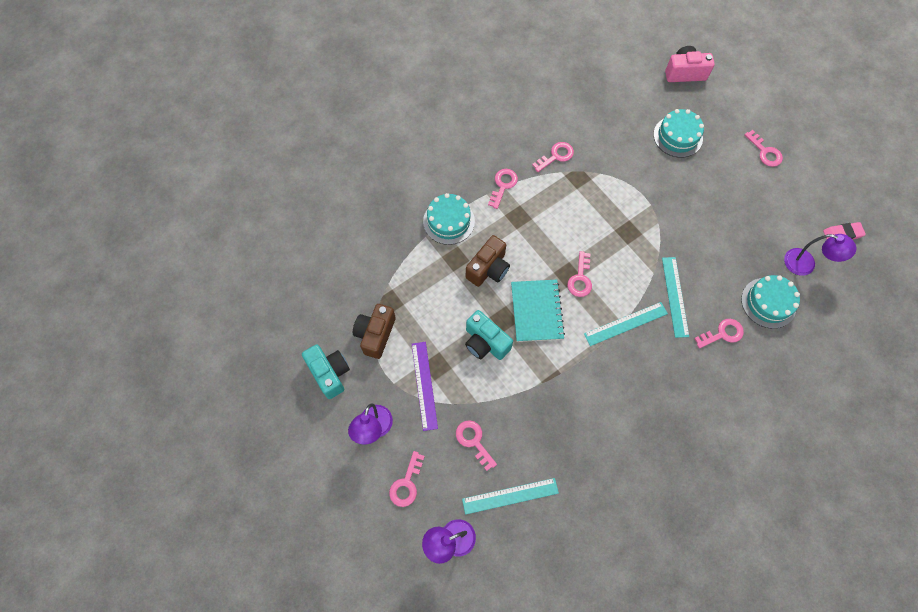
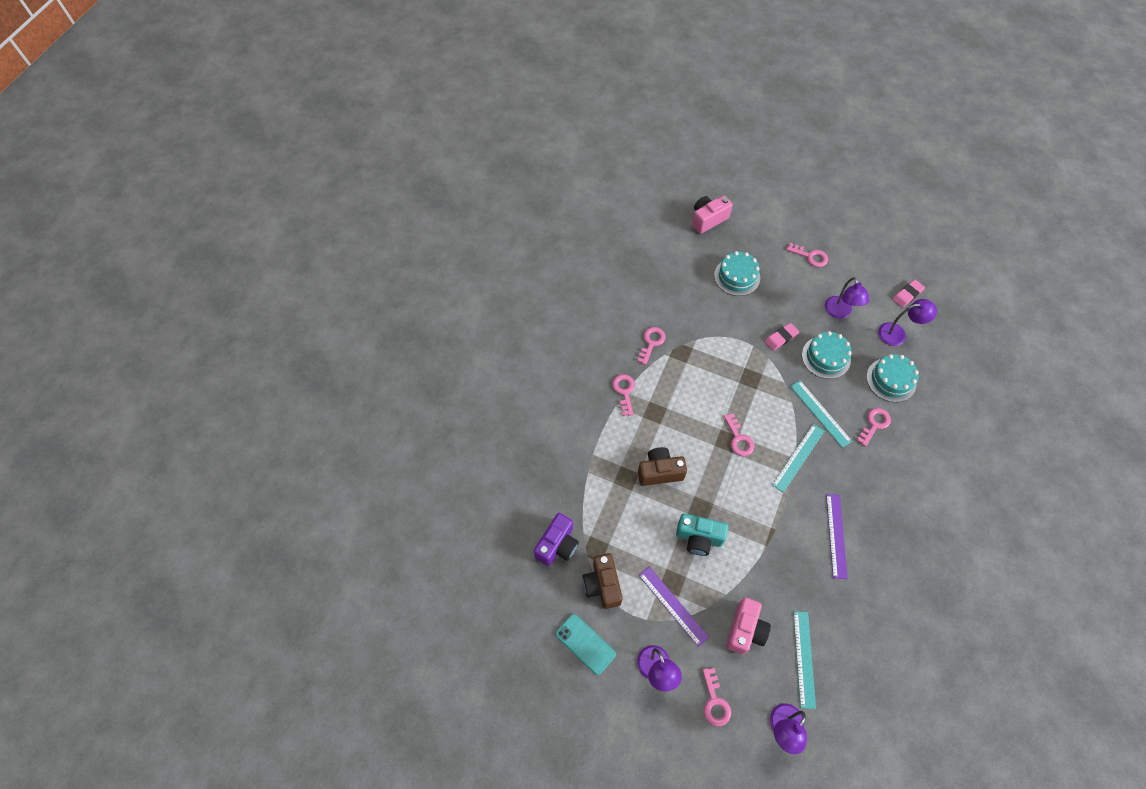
camera: 30 degrees left, 5 degrees down
(329, 373) = (585, 644): turquoise camera -> turquoise phone
(360, 282) = (557, 545): none -> purple camera
(448, 221) = (599, 448): turquoise cake -> turquoise cake (826, 357)
(473, 441) = (745, 630): pink key -> pink camera
(488, 269) = (659, 472): brown camera -> brown camera turned 105 degrees counterclockwise
(510, 495) = (803, 658): turquoise ruler -> turquoise ruler turned 45 degrees counterclockwise
(536, 311) = (722, 486): turquoise notebook -> none
(614, 410) = (836, 535): none -> purple ruler
(683, 211) = (781, 338): none -> pink eraser
(759, 216) = (839, 312): none -> purple lamp

